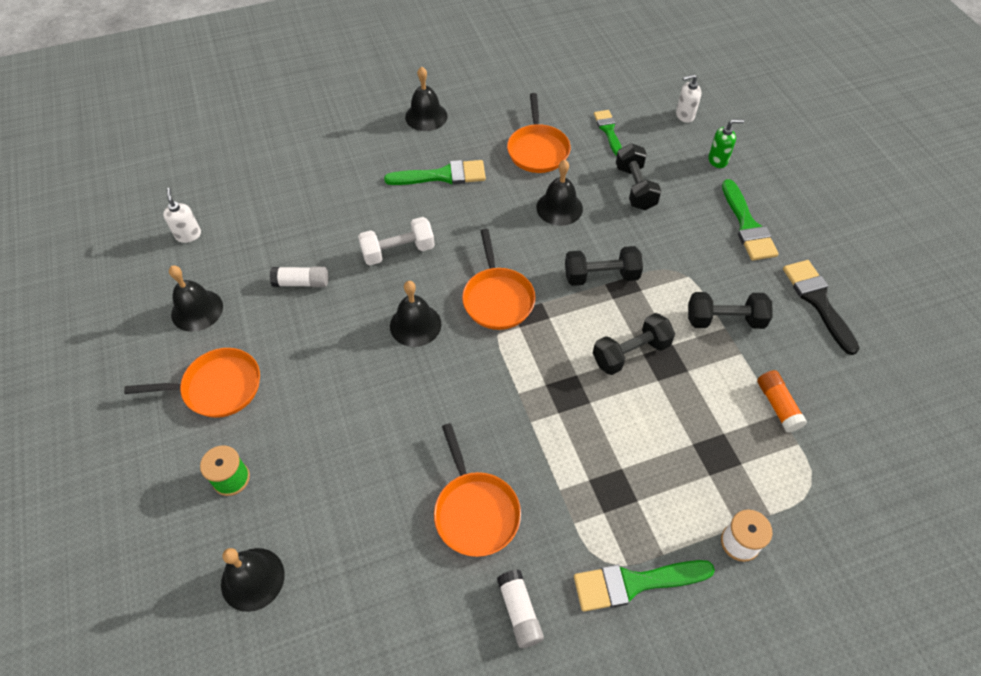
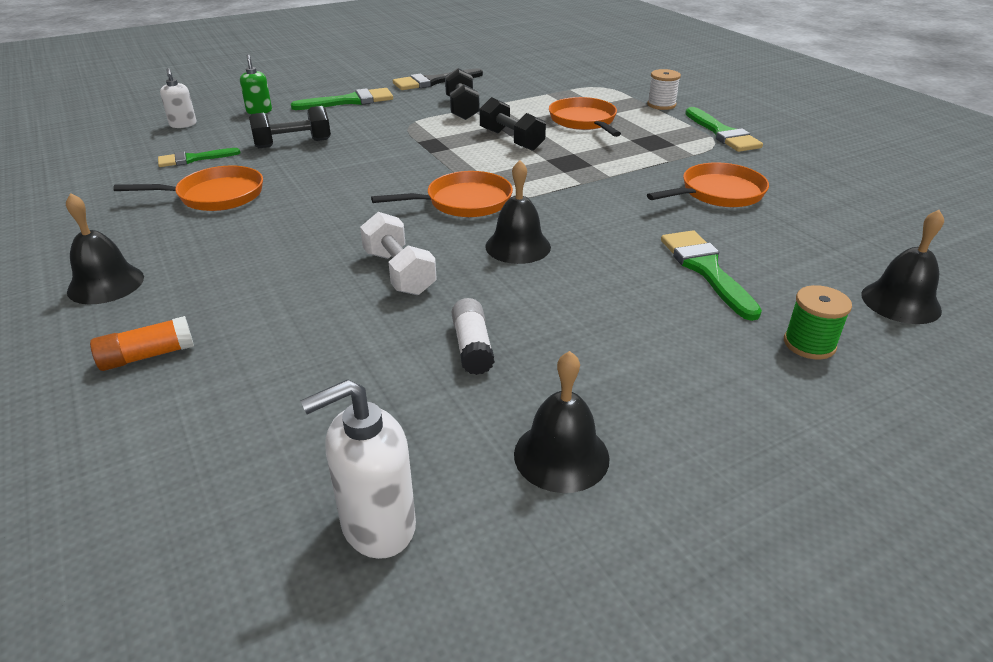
camera: 100 degrees left, 20 degrees down
(188, 235) = (377, 525): white soap dispenser -> white soap dispenser, size x1.57
(217, 387) = (692, 390): orange pan -> orange pan (584, 121)
(442, 176) = (251, 256): green brush -> green brush (706, 270)
(519, 612) = (786, 169): white glue stick -> none
(559, 208) = (321, 178): black bell -> none
(601, 276) = (421, 154): black dumbbell -> none
(777, 405) = (539, 94): orange glue stick -> orange glue stick (147, 356)

